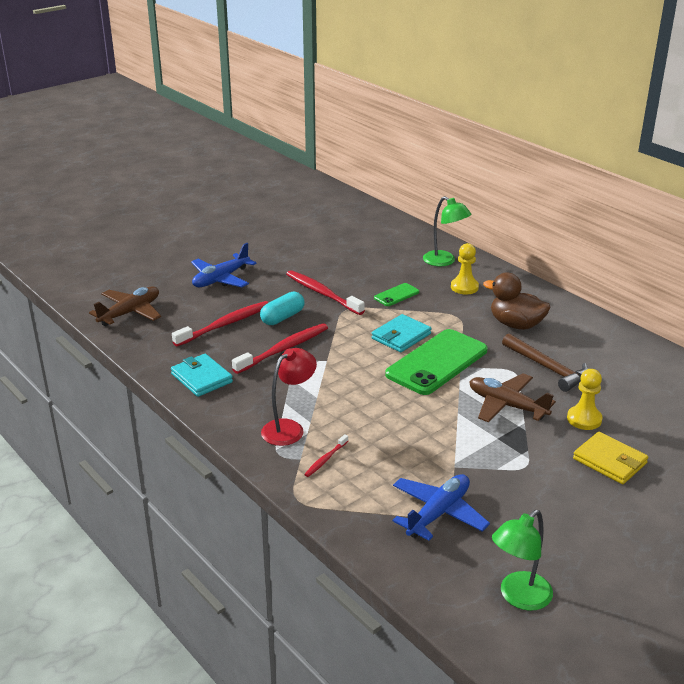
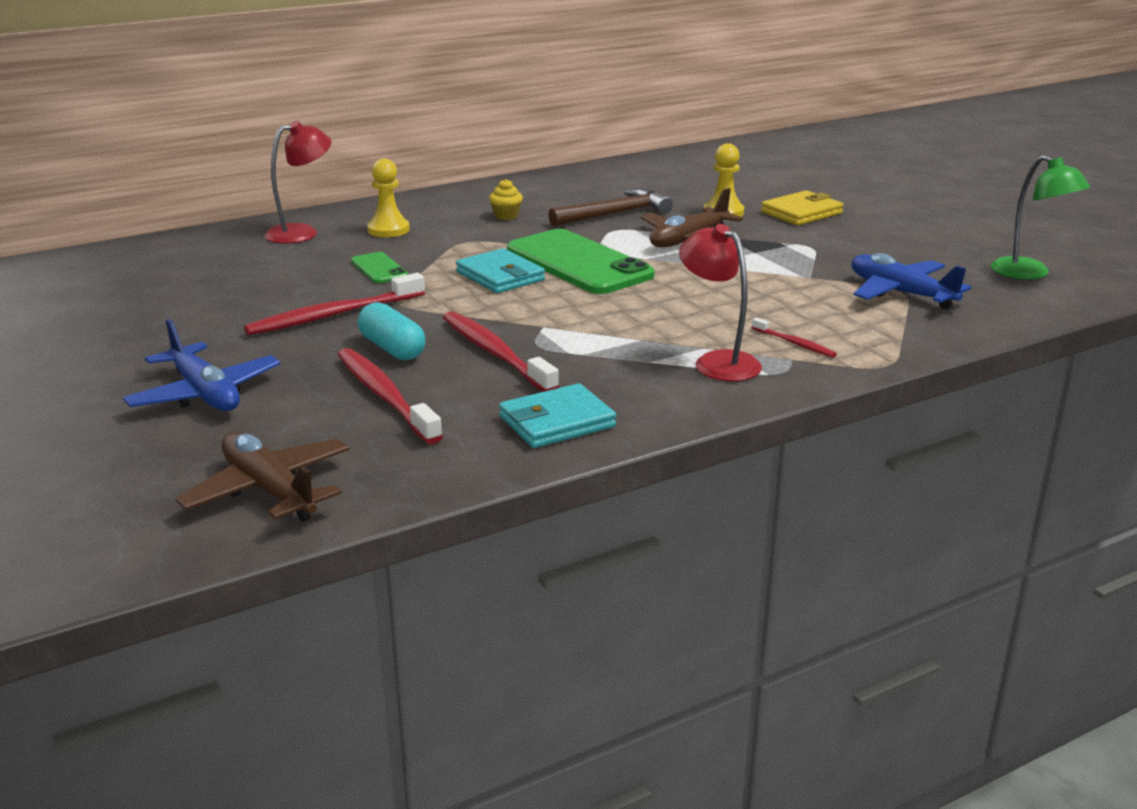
camera: 80 degrees left, 5 degrees down
(444, 261) = (302, 232): green lamp -> red lamp
(516, 324) = (506, 216): brown duck -> yellow cupcake

